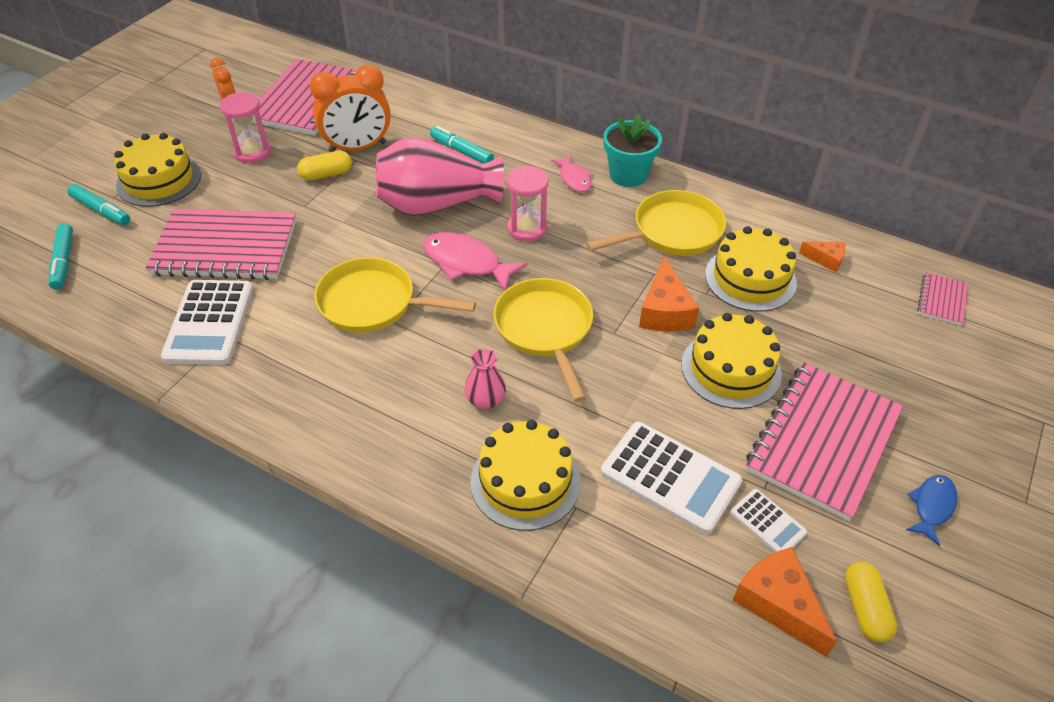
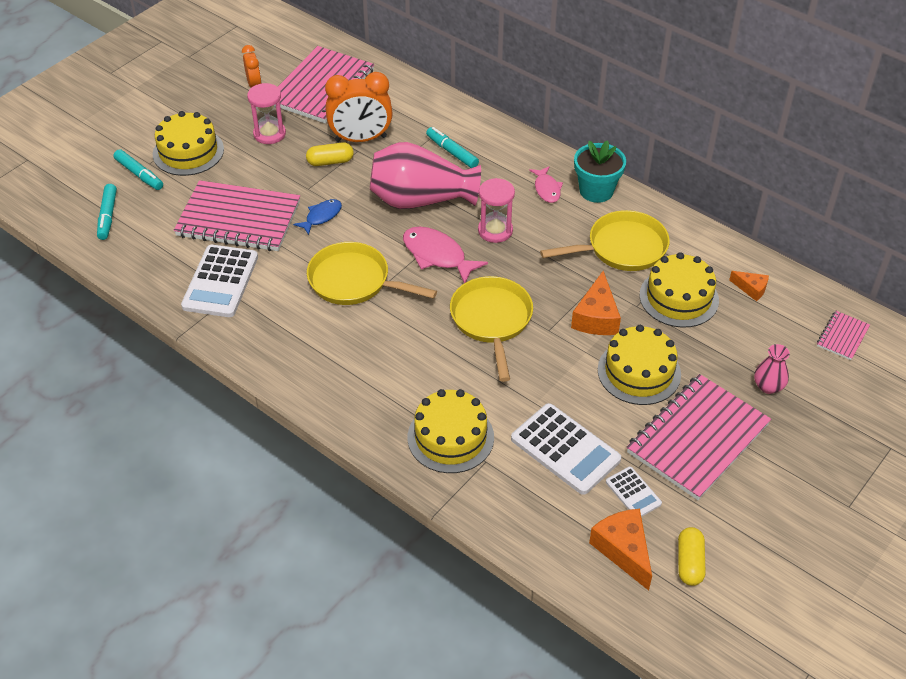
camera: 10 degrees right, 0 degrees up
(485, 400) = (431, 371): pink vase -> pink vase (768, 386)
(932, 506) = (769, 499): blue fish -> blue fish (321, 216)

